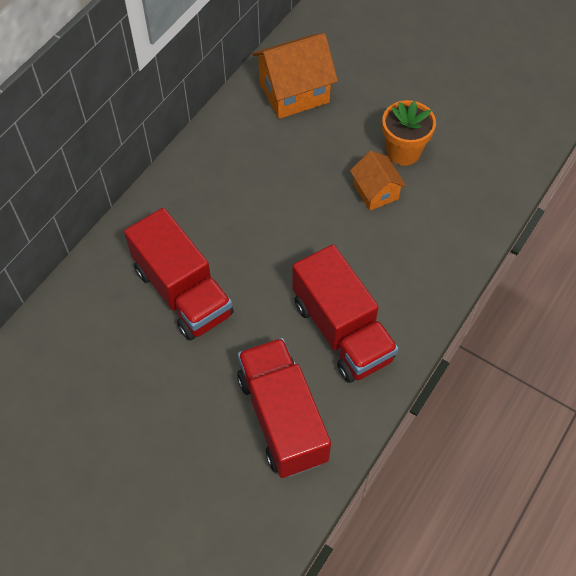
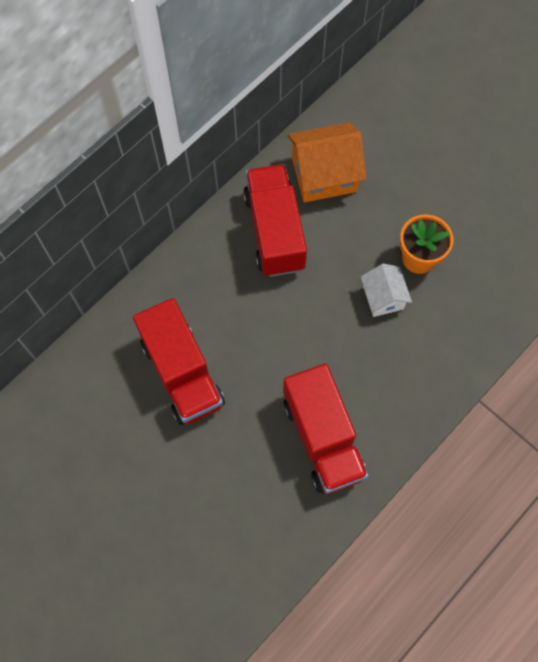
camera: 10 degrees right, 10 degrees up
(282, 418) = (252, 515): red truck -> red truck (274, 231)
(376, 192) = (383, 297): orange house -> white house

